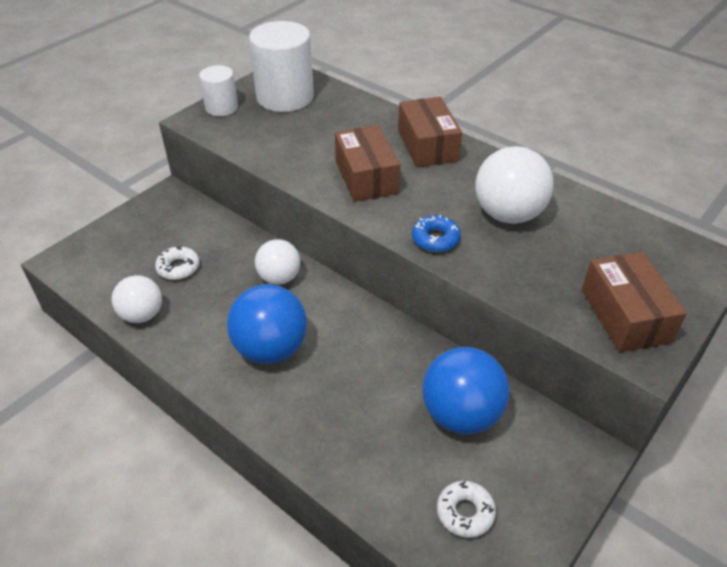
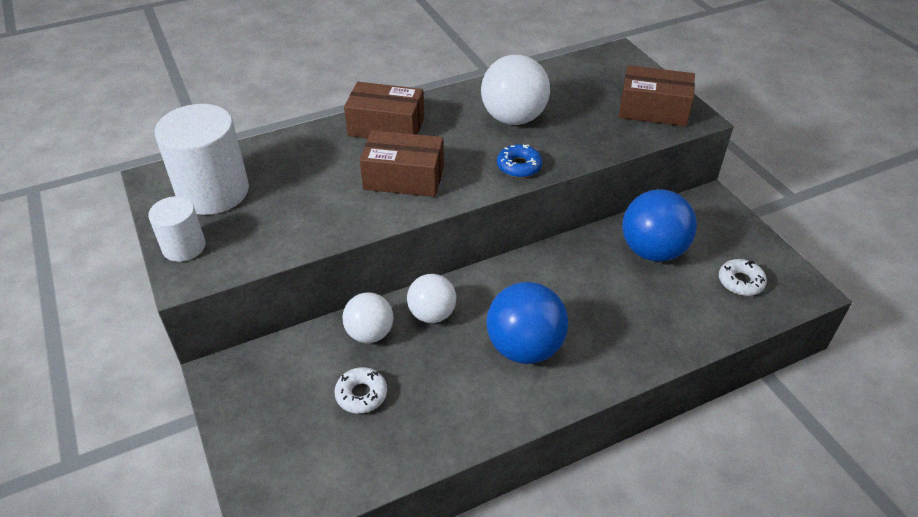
camera: 65 degrees left, 0 degrees up
(142, 315) = (417, 444): white ball -> white ball (370, 333)

